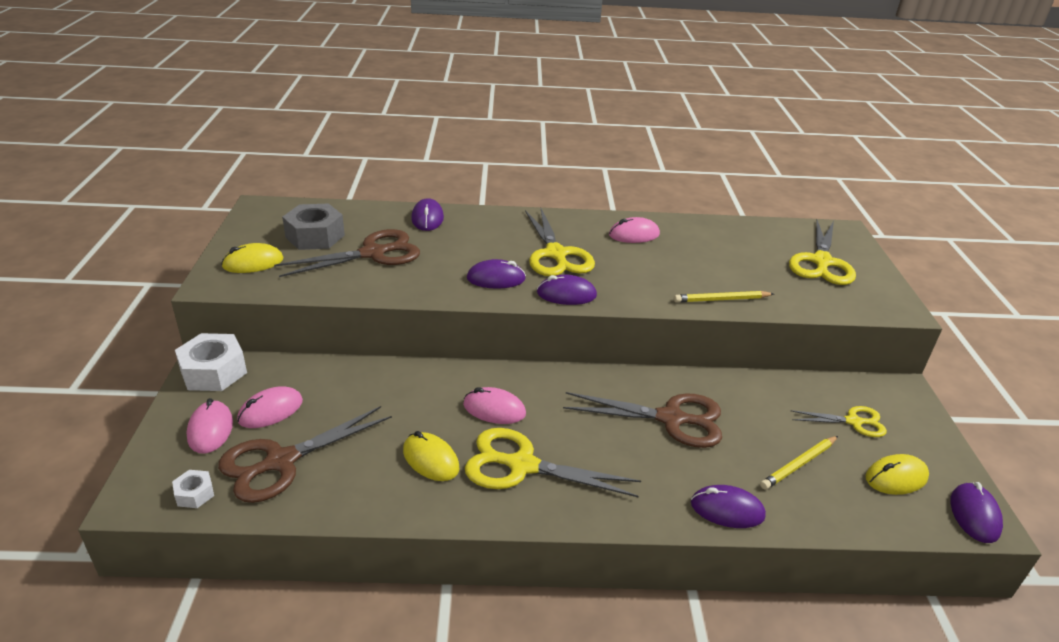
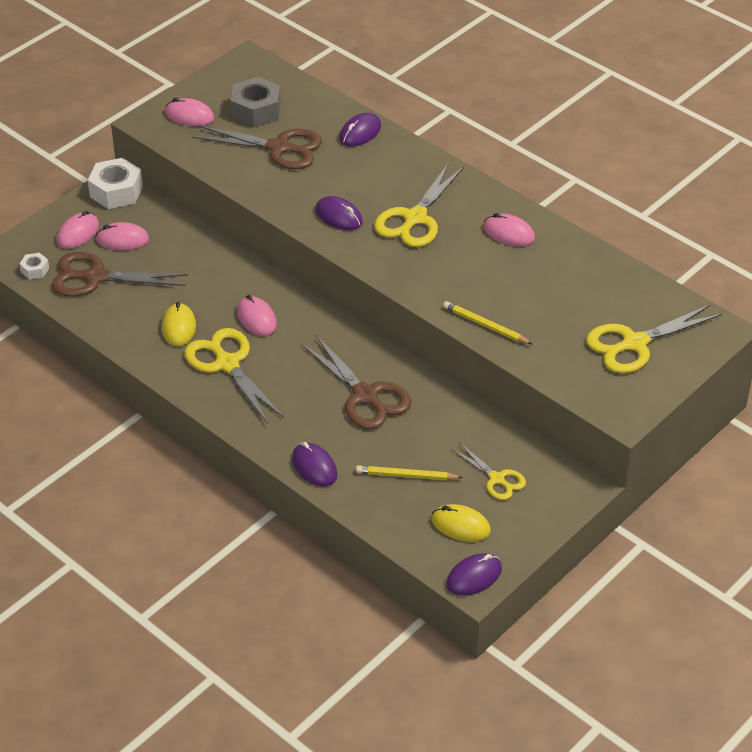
camera: 45 degrees right, 10 degrees up
(253, 263) = (189, 116): yellow mouse -> pink mouse
(566, 294) = (372, 257): purple mouse -> none

